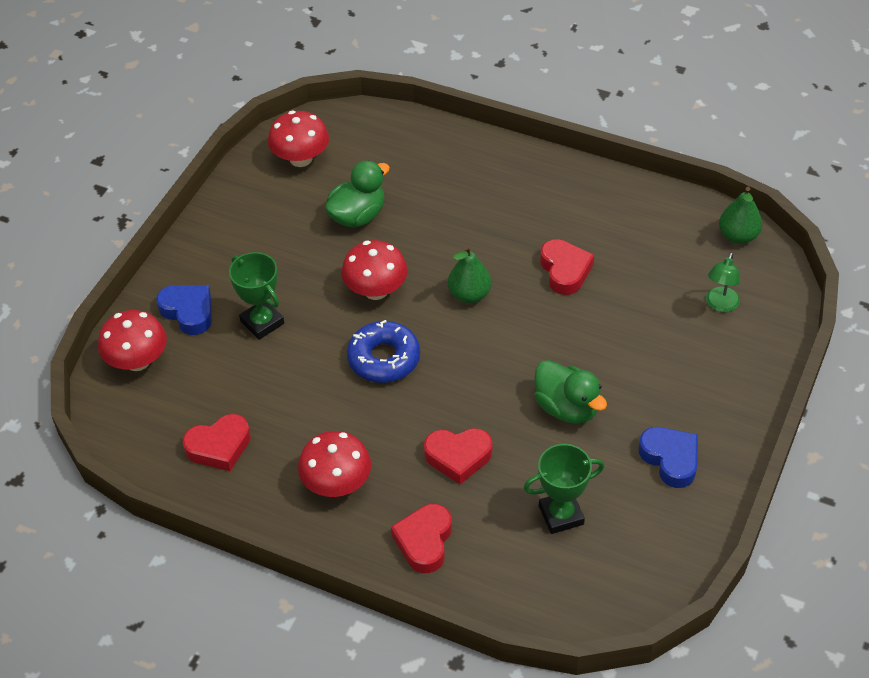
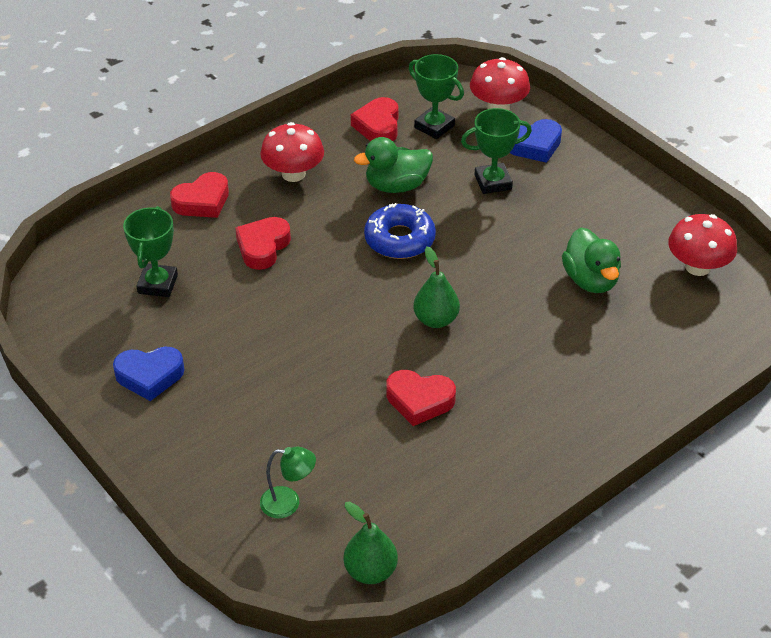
camera: 115 degrees right, 5 degrees down
(197, 399) = (434, 126): none -> green trophy
(376, 290) = (484, 260): red mushroom -> none
(424, 541) = (202, 201): red heart -> red heart turned 105 degrees clockwise
(567, 408) = (257, 332): green duck -> green duck (396, 186)
(720, 305) = (288, 503): green lamp -> green lamp turned 135 degrees clockwise

